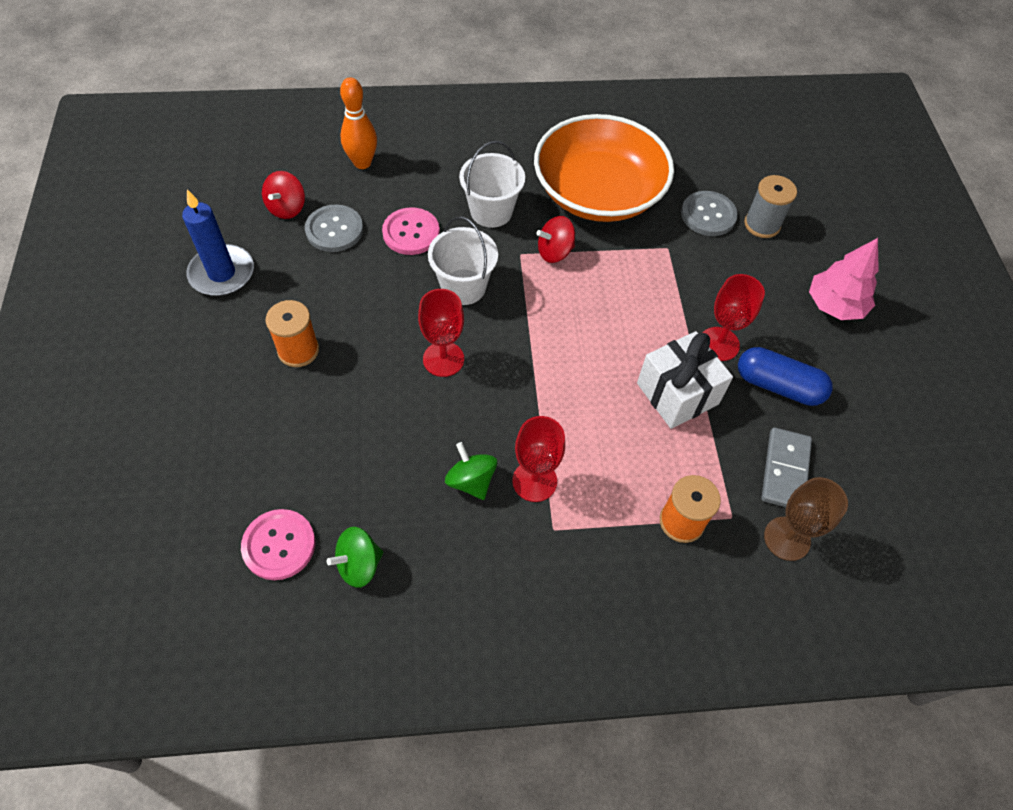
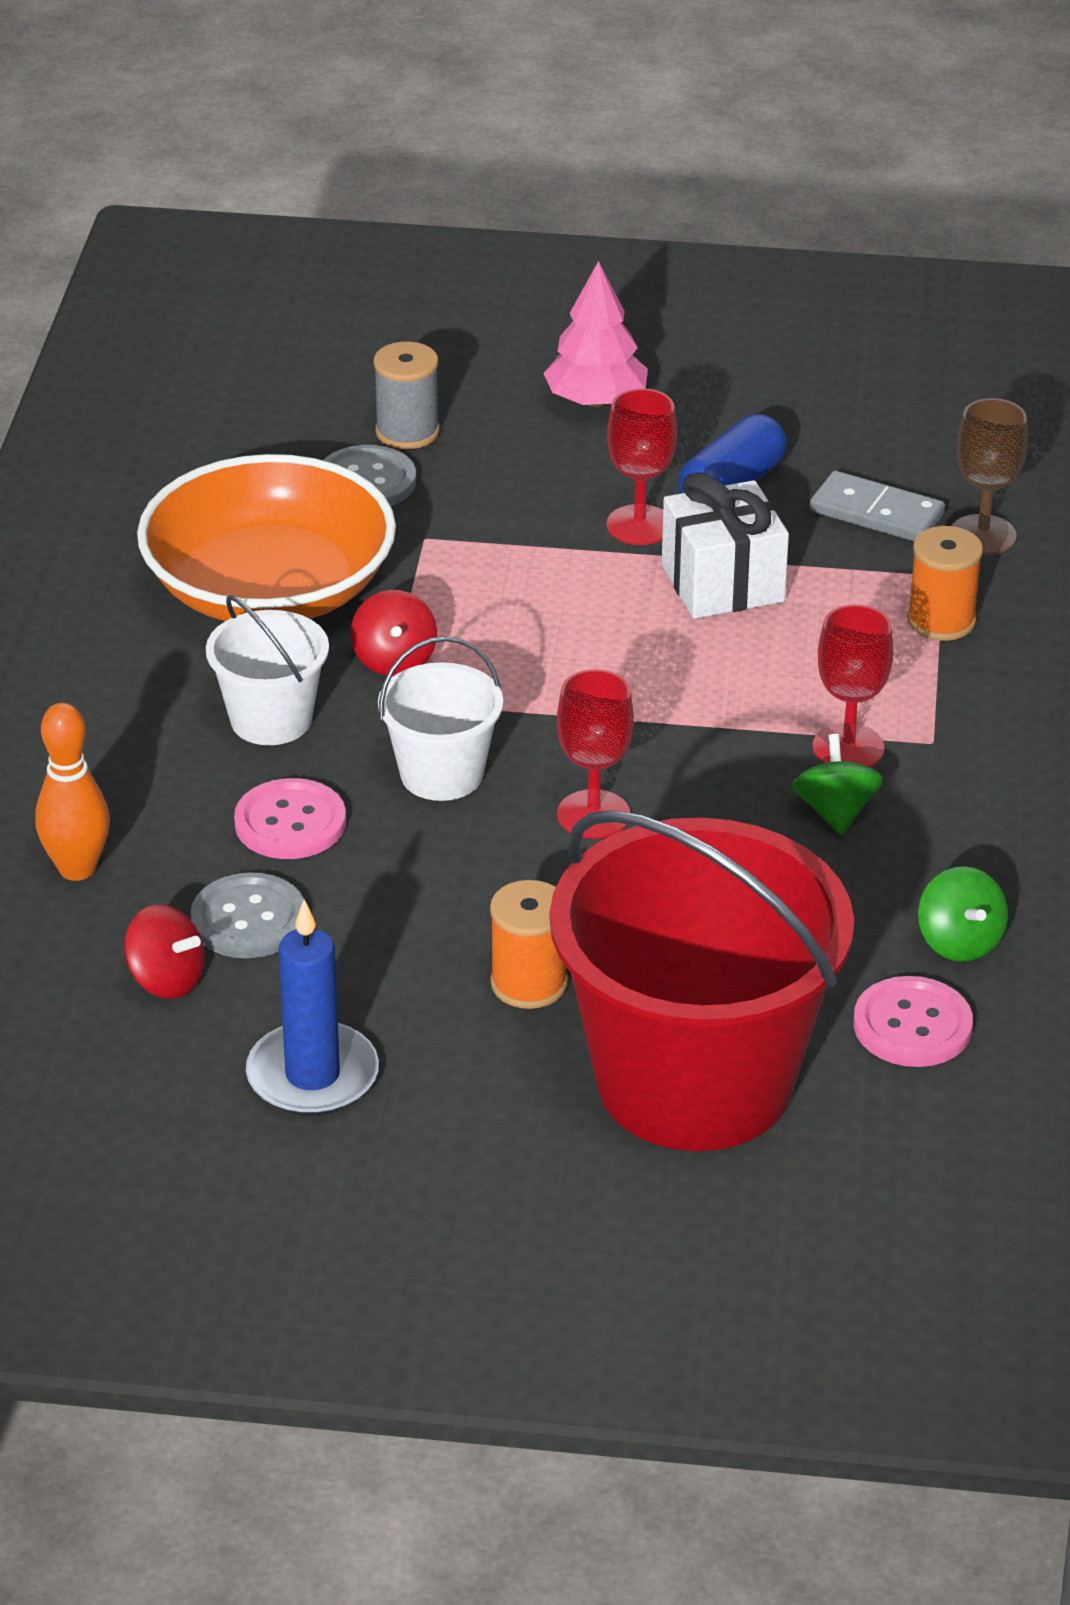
camera: 75 degrees left, 20 degrees down
(224, 437) = (694, 1081): none -> red bucket
(471, 481) = (835, 812): green spinning top -> green spinning top turned 105 degrees clockwise

